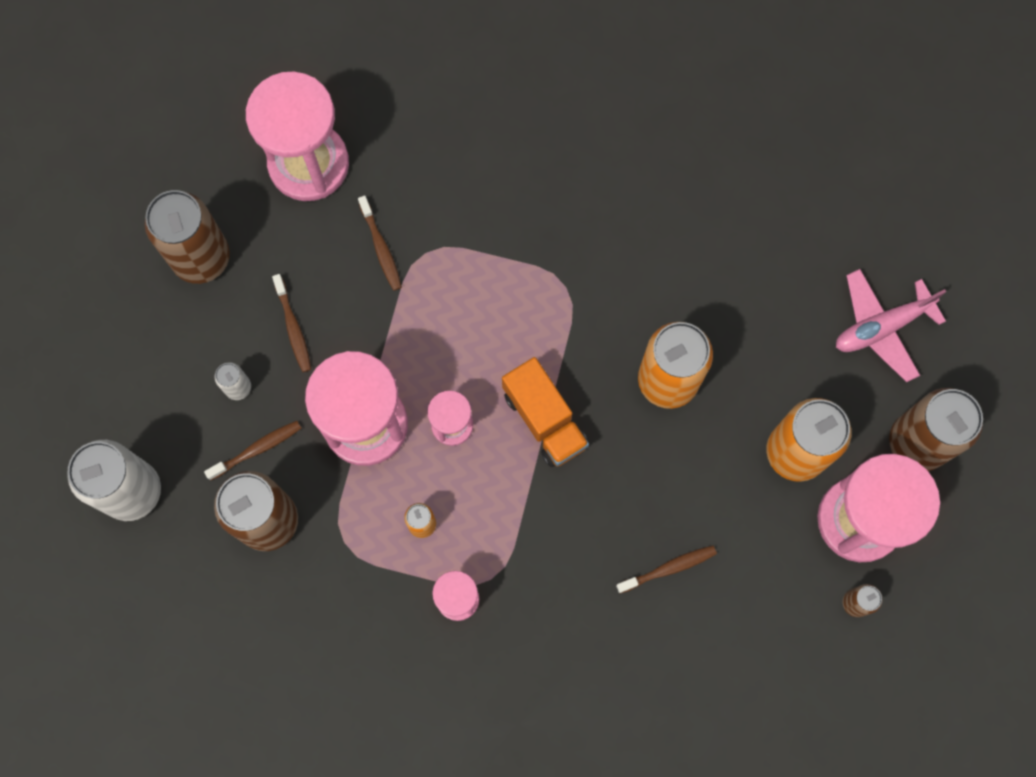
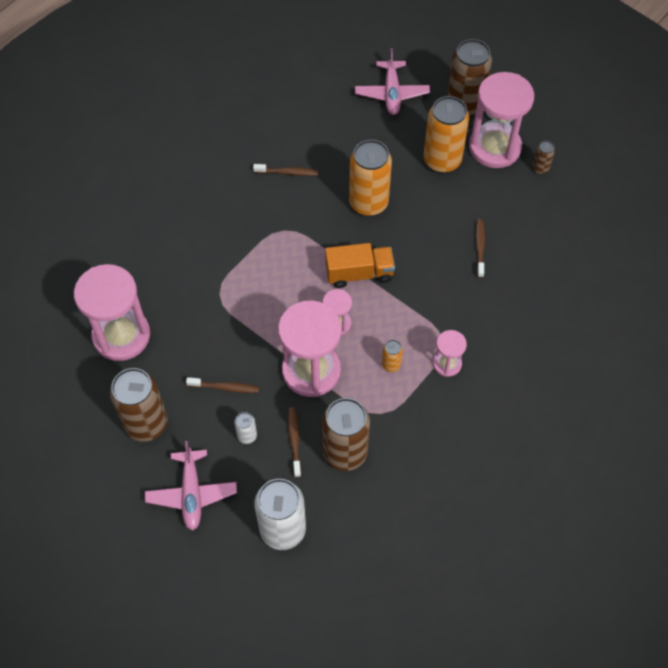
camera: 65 degrees left, 15 degrees down
(133, 359) = (192, 493): none -> pink plane
(381, 248) = (202, 317): brown toothbrush -> brown toothbrush (288, 172)

